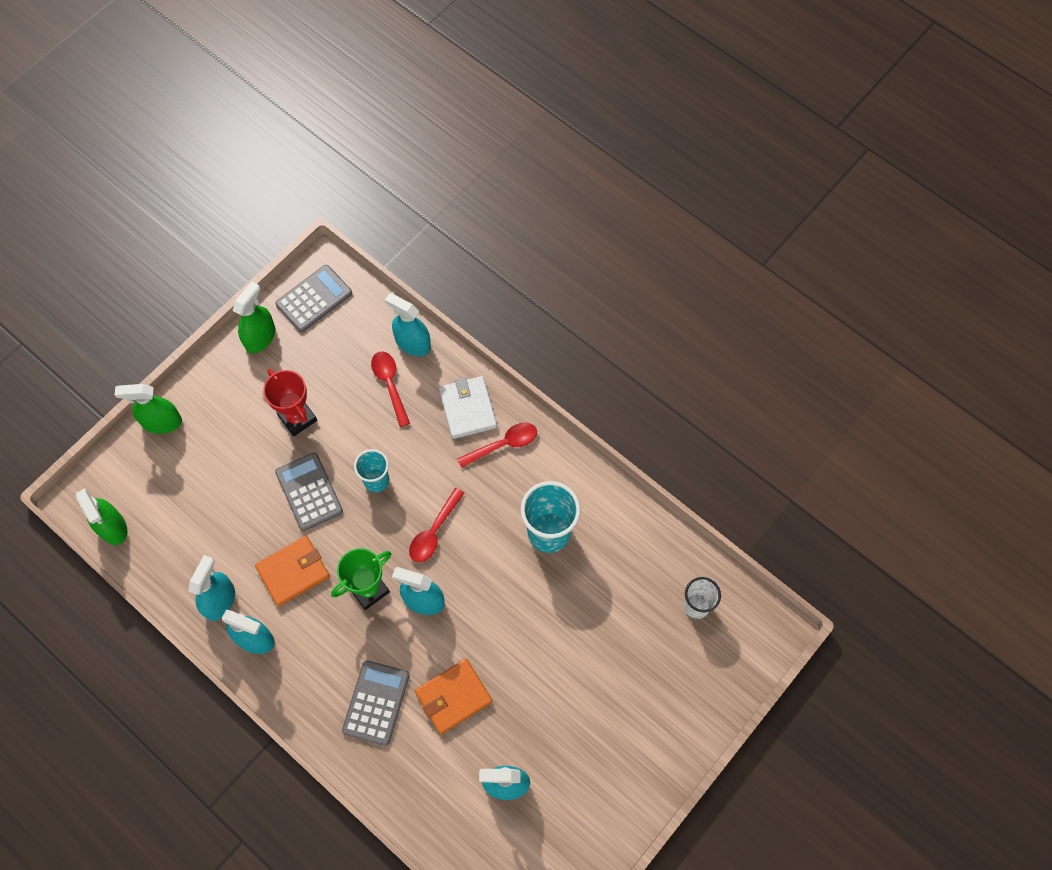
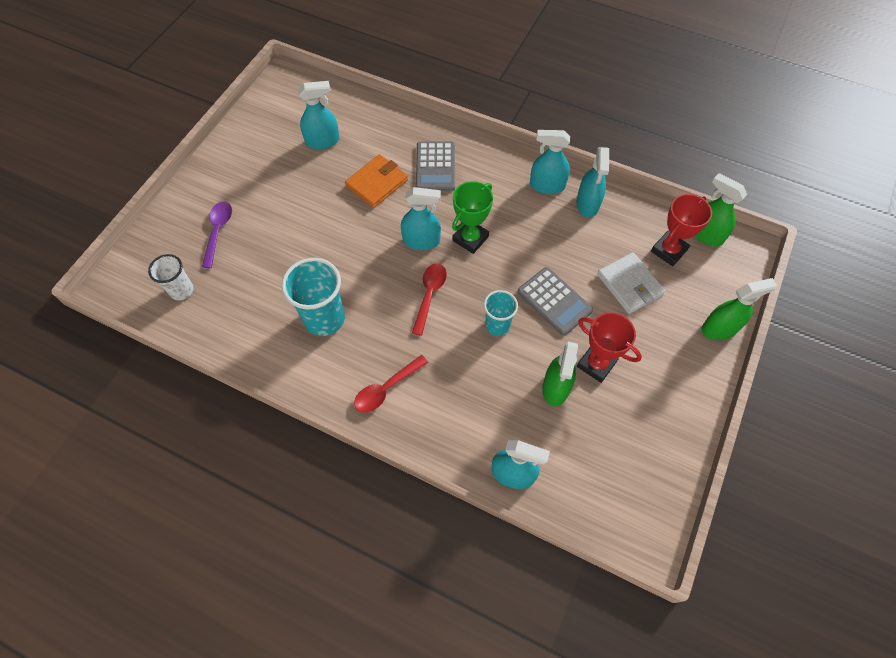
camera: 165 degrees right, 5 degrees down
(163, 518) = (668, 251): none -> red trophy
(260, 337) = (674, 437): green spray bottle -> green spray bottle (555, 388)
(293, 572) = (538, 237): orange wallet -> none
(314, 299) = (641, 498): grey calculator -> none
(390, 384) = (520, 421): red spoon -> none
(468, 409) = (432, 416): white wallet -> white wallet (629, 285)
(651, 675) = (218, 231): none -> purple spoon

